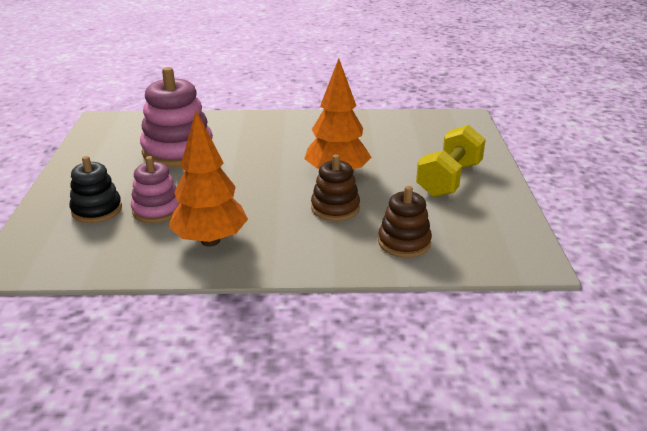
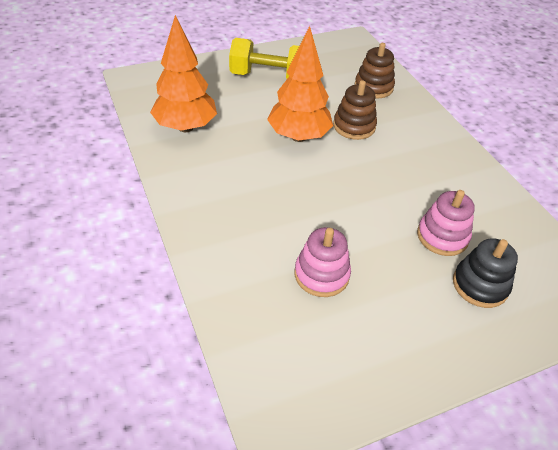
camera: 115 degrees left, 15 degrees up
(178, 151) = (321, 275): pink stacking toy -> pink stacking toy, size x0.60
(210, 241) = (453, 182): orange tree -> orange tree (186, 127)

